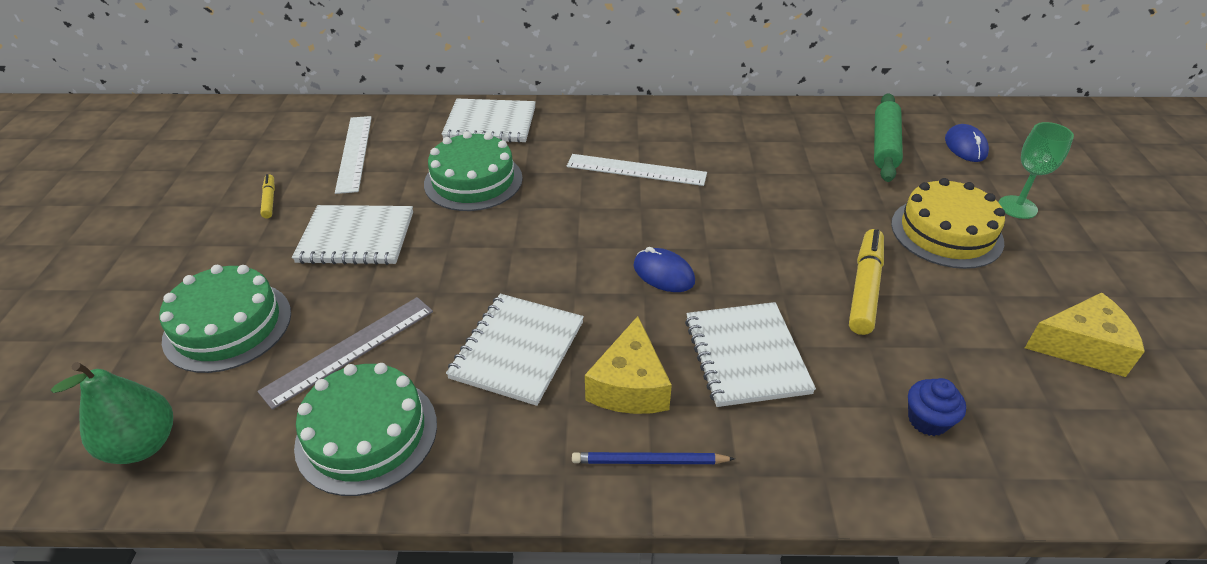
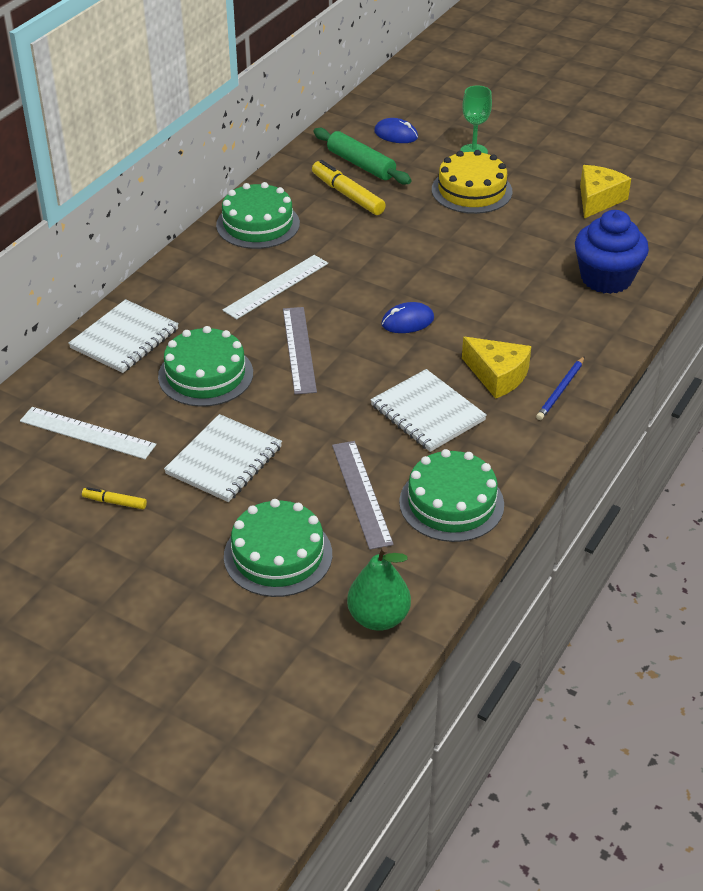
camera: 60 degrees left, 0 degrees up
(553, 219) = (299, 349): none -> grey ruler
(717, 125) = (258, 224): none -> green cake
(746, 355) = (510, 319): white notebook -> none
(864, 287) = (492, 247): yellow marker -> yellow marker (347, 195)
(927, 420) = (606, 278): blue cupcake -> blue cupcake, size x2.09

